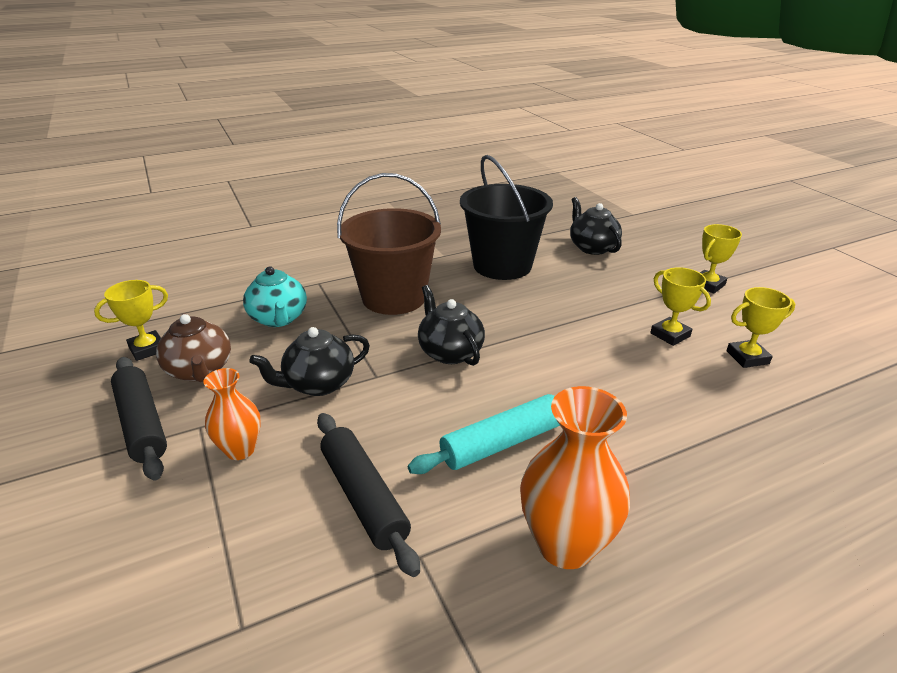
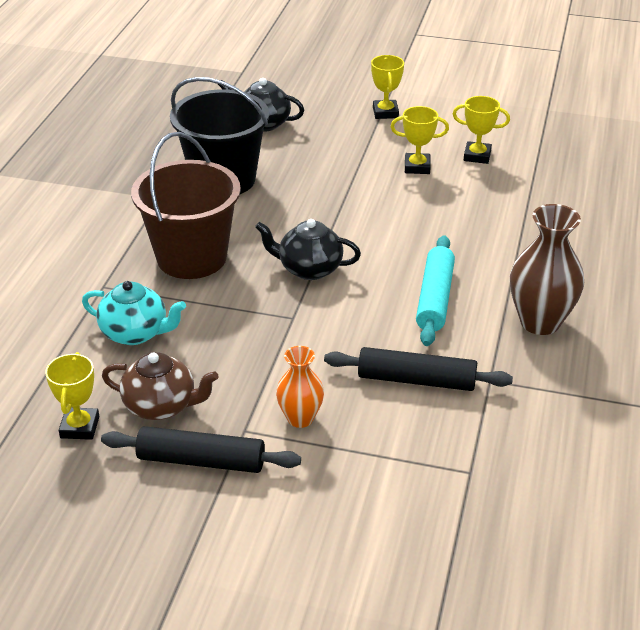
camera: 50 degrees left, 5 degrees up
(318, 384) = (266, 350): black teapot -> none
(565, 545) = (540, 322): orange vase -> brown vase
(747, 357) = (477, 156): yellow trophy -> yellow trophy turned 75 degrees clockwise

